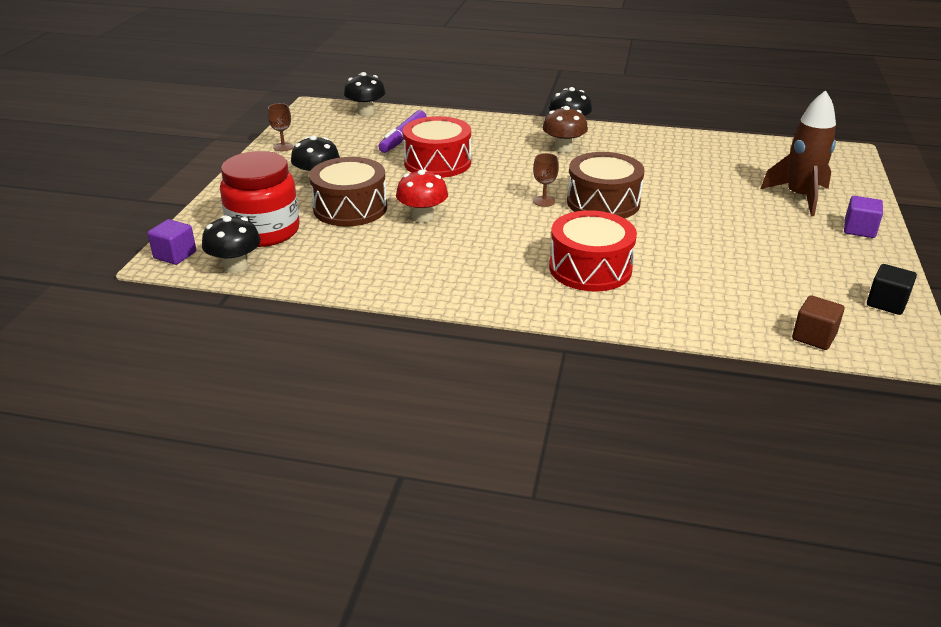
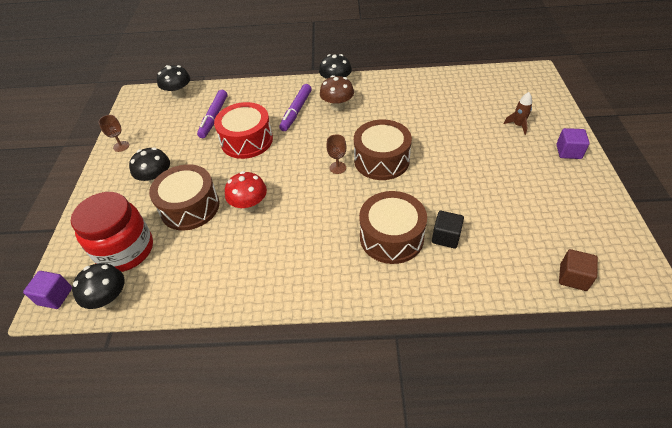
camera: 10 degrees left, 15 degrees up
(509, 146) = (296, 111): none -> purple marker
(590, 268) = (391, 237): red drum -> brown drum
(799, 197) = (518, 125): brown rocket -> brown rocket, size x0.50
(886, 303) = (611, 227): black cube -> black cube (446, 237)

